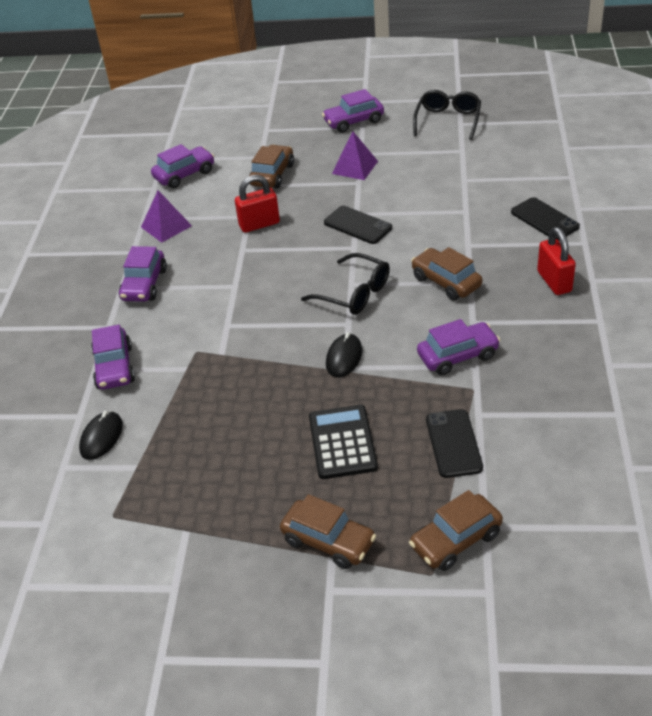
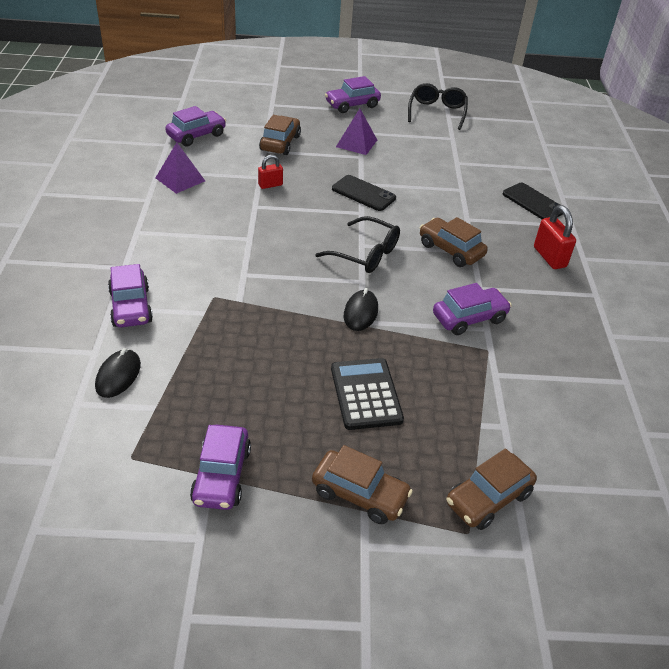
camera: 10 degrees left, 0 degrees up
(144, 285) = (160, 230): purple car -> purple car (221, 475)
(259, 224) = (270, 185): red padlock -> red padlock, size x0.63
(453, 443) = (474, 401): black phone -> none

